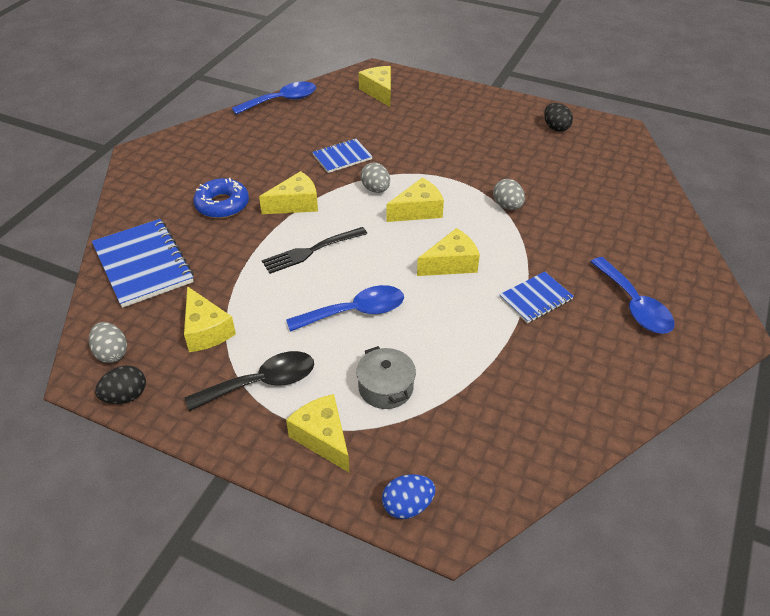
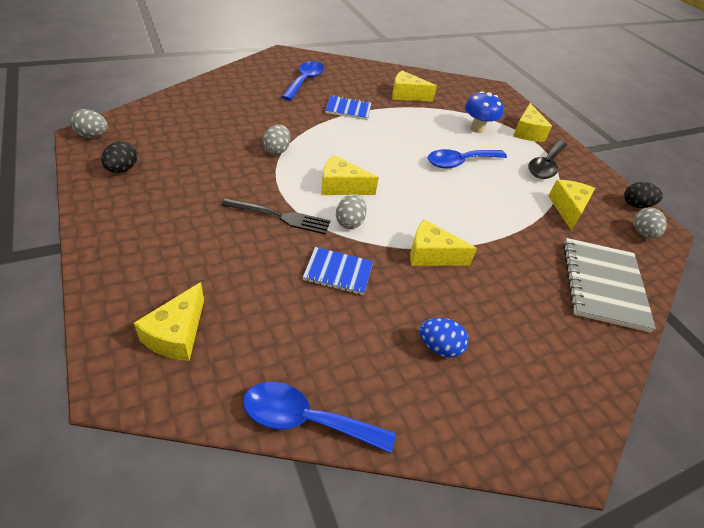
camera: 145 degrees left, 0 degrees up
(143, 264) = (602, 285): blue notebook -> grey notebook
(222, 205) = (500, 299): blue donut -> none
(262, 383) = (545, 166): black spoon -> black spoon turned 75 degrees counterclockwise
(312, 250) = (453, 211): black fork -> black fork (279, 216)
(355, 312) = (460, 162): blue spoon -> blue spoon turned 45 degrees counterclockwise
(385, 387) = (477, 128): grey pot -> blue mushroom
(407, 506) = (506, 99): blue egg -> blue egg (439, 347)
(451, 264) = (368, 148): yellow cheese -> yellow cheese (406, 95)
(619, 132) = (92, 135): none -> grey egg

